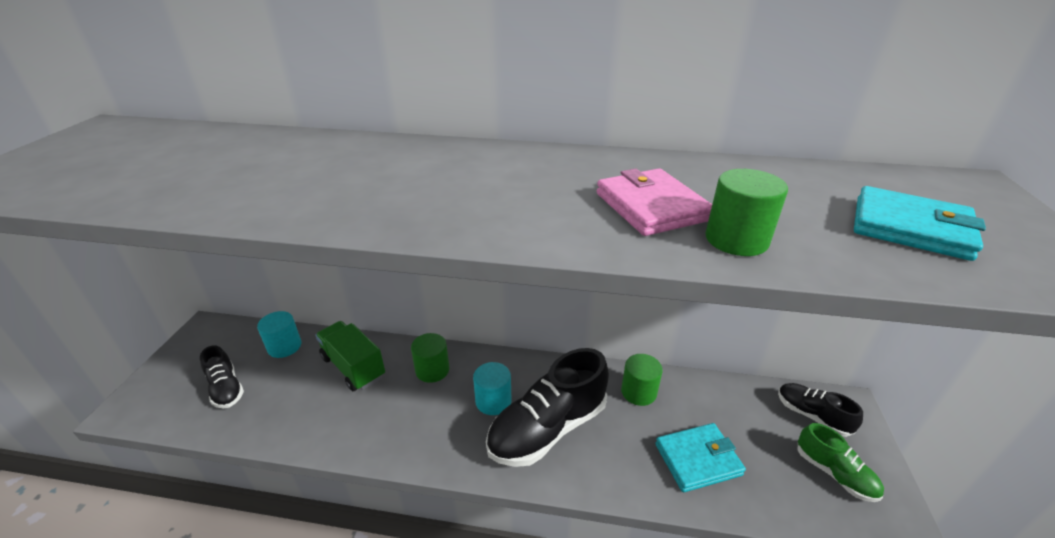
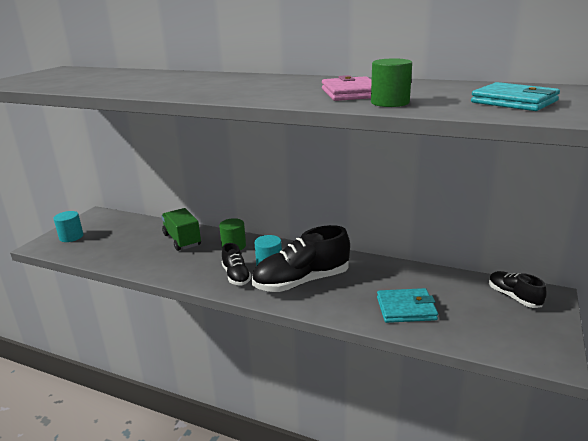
camera: 15 degrees right, 10 degrees down
(226, 388) = (100, 242): black shoe -> black shoe (236, 276)
(284, 346) = (142, 226): turquoise cylinder -> turquoise cylinder (71, 237)
(638, 392) = (378, 271): green cylinder -> none
(834, 473) = (513, 328): green shoe -> none

